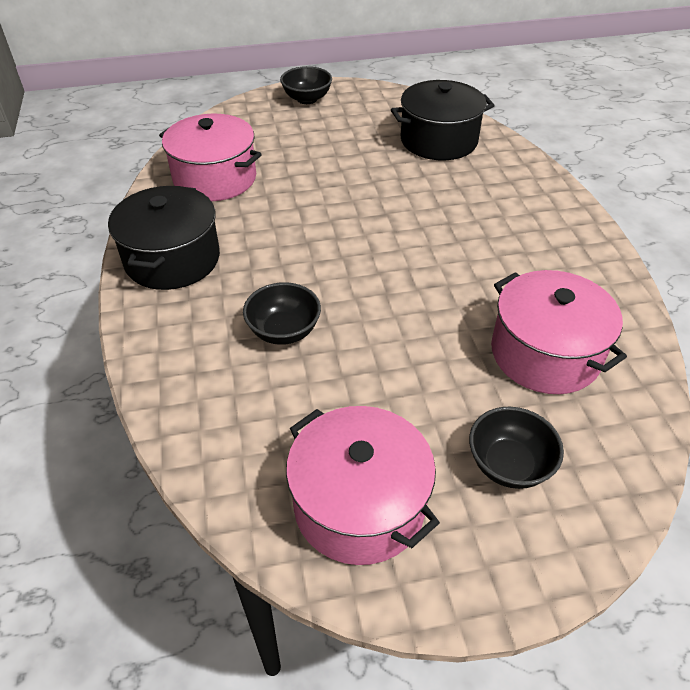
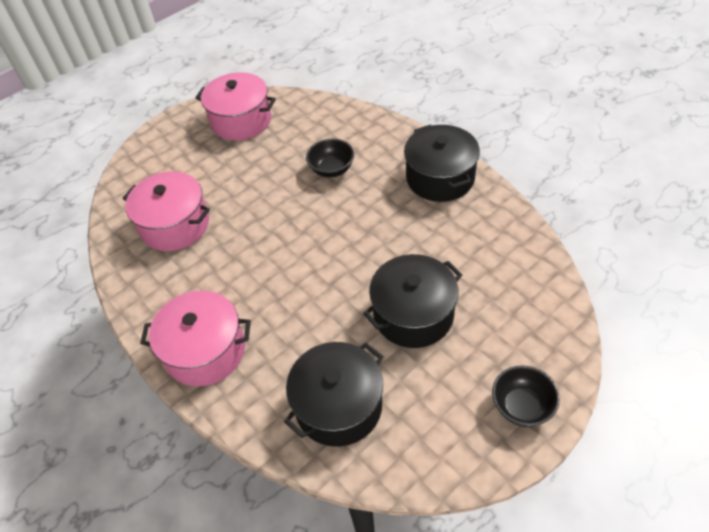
camera: 155 degrees right, 5 degrees up
(215, 178) = (489, 252): pink pot -> pink pot (205, 351)
(330, 165) = (413, 314): none -> black pot
(509, 465) = (180, 162): black bowl -> none

